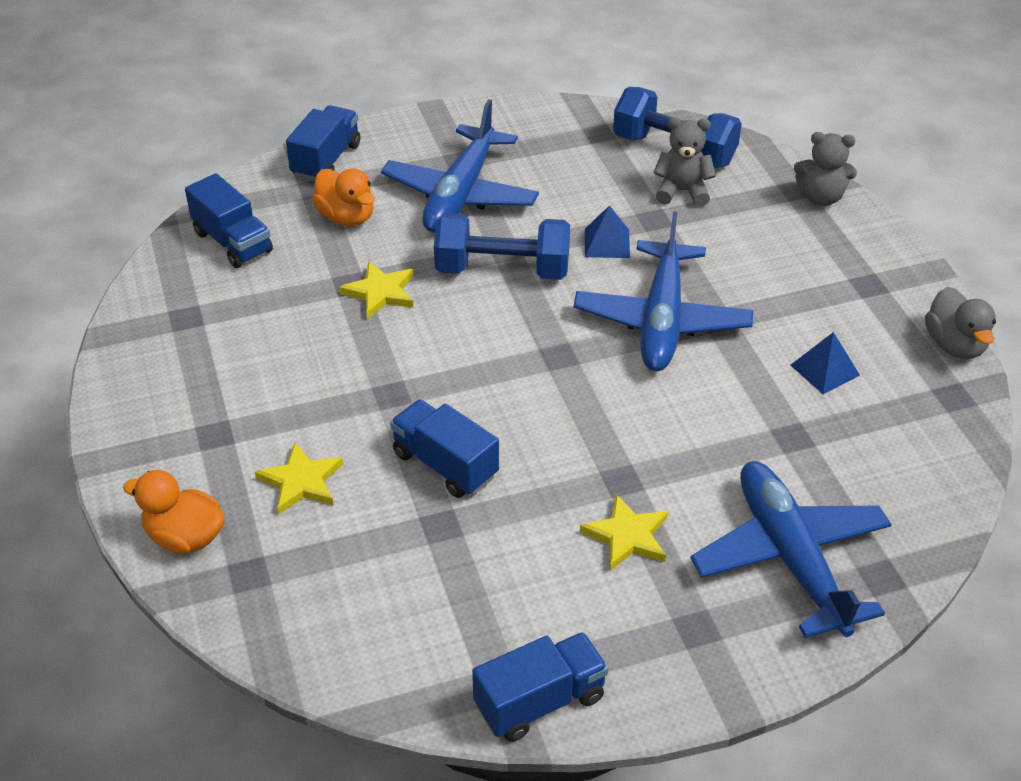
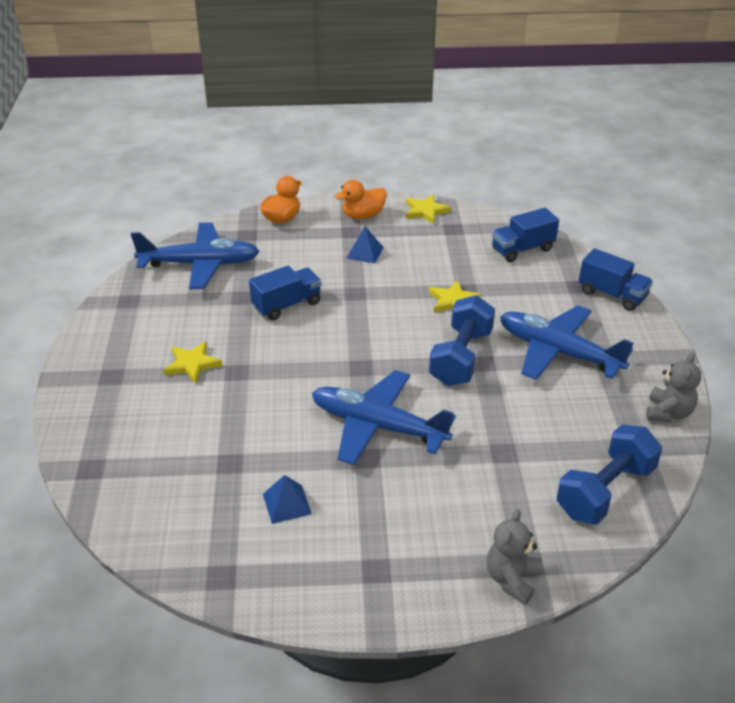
camera: 105 degrees right, 5 degrees down
(301, 482) = (300, 255): yellow star -> yellow star (425, 211)
(346, 217) = (540, 296): orange duck -> orange duck (363, 216)
(540, 702) = (108, 311): blue truck -> none
(607, 243) = (478, 417): blue pyramid -> blue pyramid (364, 252)
(682, 192) = (539, 480): grey teddy bear -> grey teddy bear (668, 413)
(790, 557) = (132, 430): blue plane -> blue plane (200, 264)
(954, 345) = (277, 603): grey duck -> none

